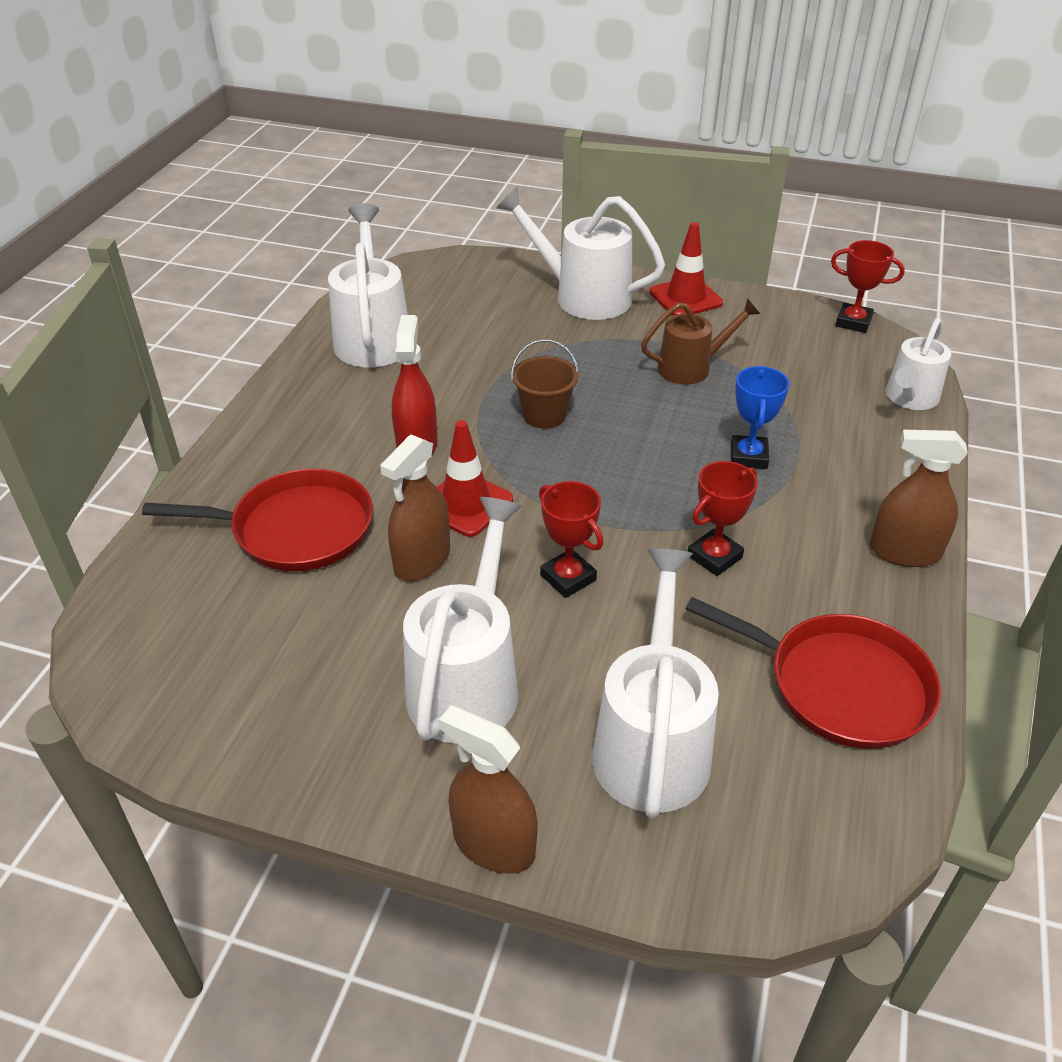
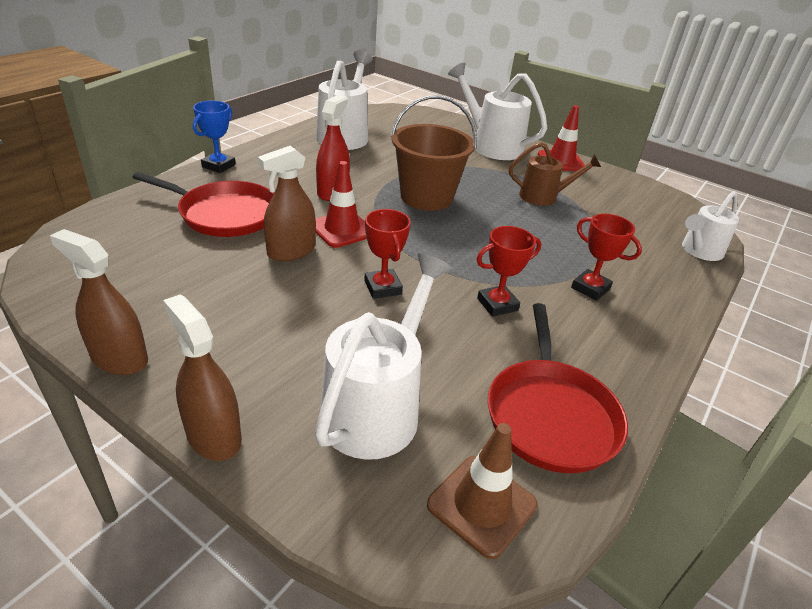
camera: 15 degrees right, 5 degrees down
(468, 680) = (271, 326): white watering can -> none
(544, 415) = (426, 197): brown bucket -> brown bucket, size x1.74
(748, 456) = (557, 254): blue trophy -> blue trophy (219, 166)
(820, 817) = (482, 505): none -> brown traffic cone
(840, 685) = (550, 415): red pan -> red pan turned 45 degrees clockwise
(853, 322) = (676, 200): red trophy -> red trophy (590, 288)
(904, 552) = (649, 342): brown spray bottle -> brown spray bottle (119, 358)

